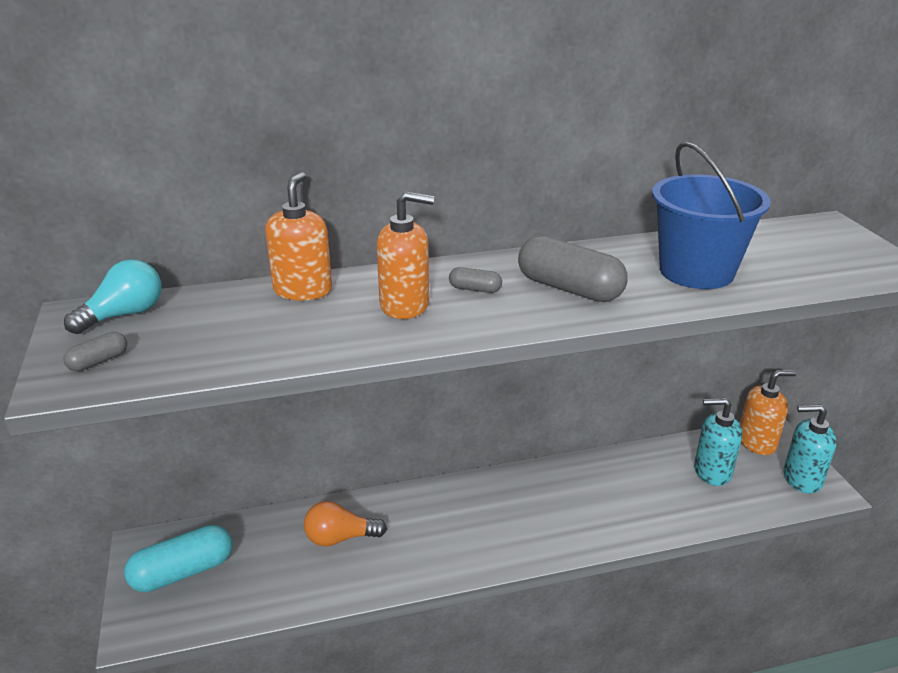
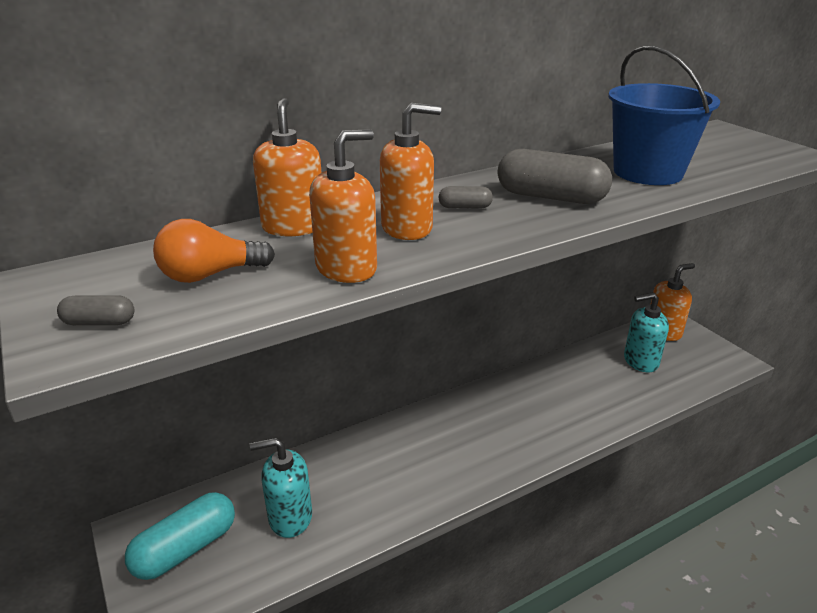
camera: 15 degrees left, 0 degrees up
(98, 361) = (99, 322): grey capsule -> grey capsule turned 60 degrees clockwise
(124, 315) = (105, 273): turquoise light bulb -> none
(324, 340) = (346, 268): none -> orange soap dispenser
(340, 538) = (338, 481): orange light bulb -> orange light bulb (210, 275)
(802, 479) = (712, 355): turquoise soap dispenser -> turquoise soap dispenser (290, 517)

